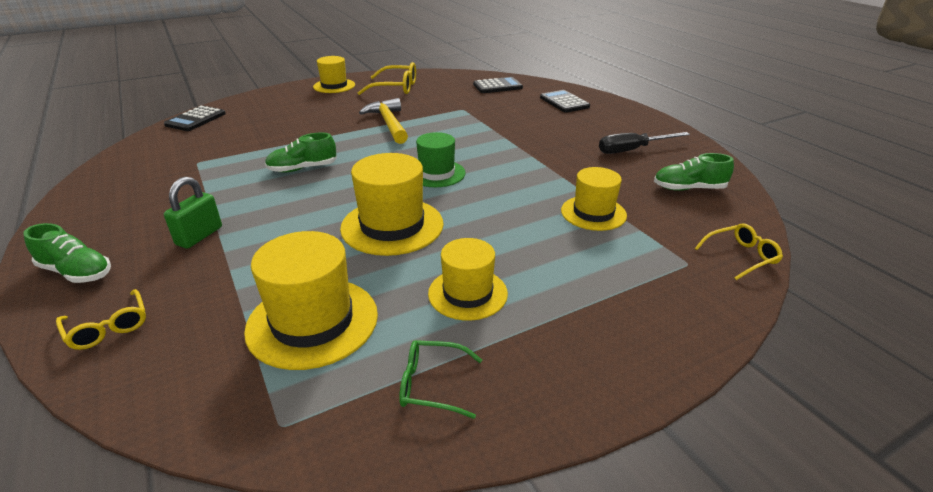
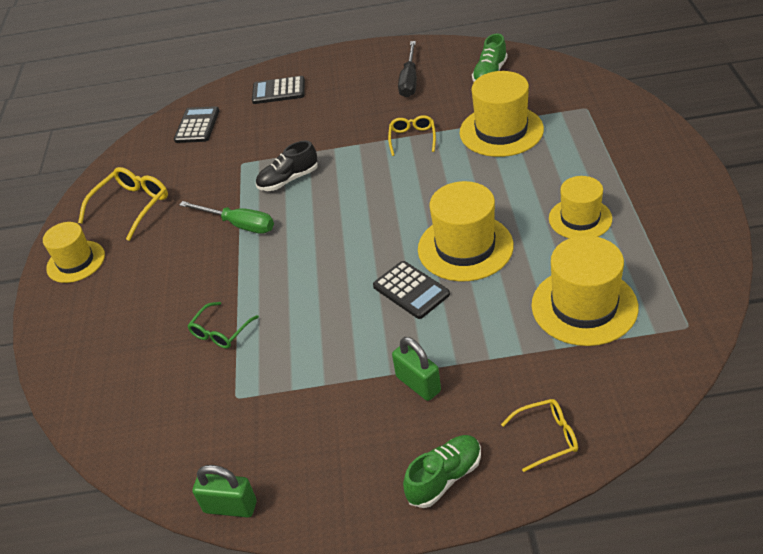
camera: 60 degrees left, 10 degrees up
(86, 183) = (230, 507): none -> green padlock
(196, 119) = (88, 408): black calculator -> black calculator (411, 290)
(302, 169) = (312, 302): green shoe -> none
(388, 123) = (238, 225): yellow hammer -> green screwdriver
(432, 385) = (670, 251): green glasses -> green glasses (221, 332)
(436, 173) = (383, 206): green hat -> none
(451, 129) = (288, 180): none -> black shoe
(593, 213) = (501, 131): yellow hat -> yellow hat, size x1.52
(741, 256) = (588, 83): yellow glasses -> yellow glasses (412, 138)

